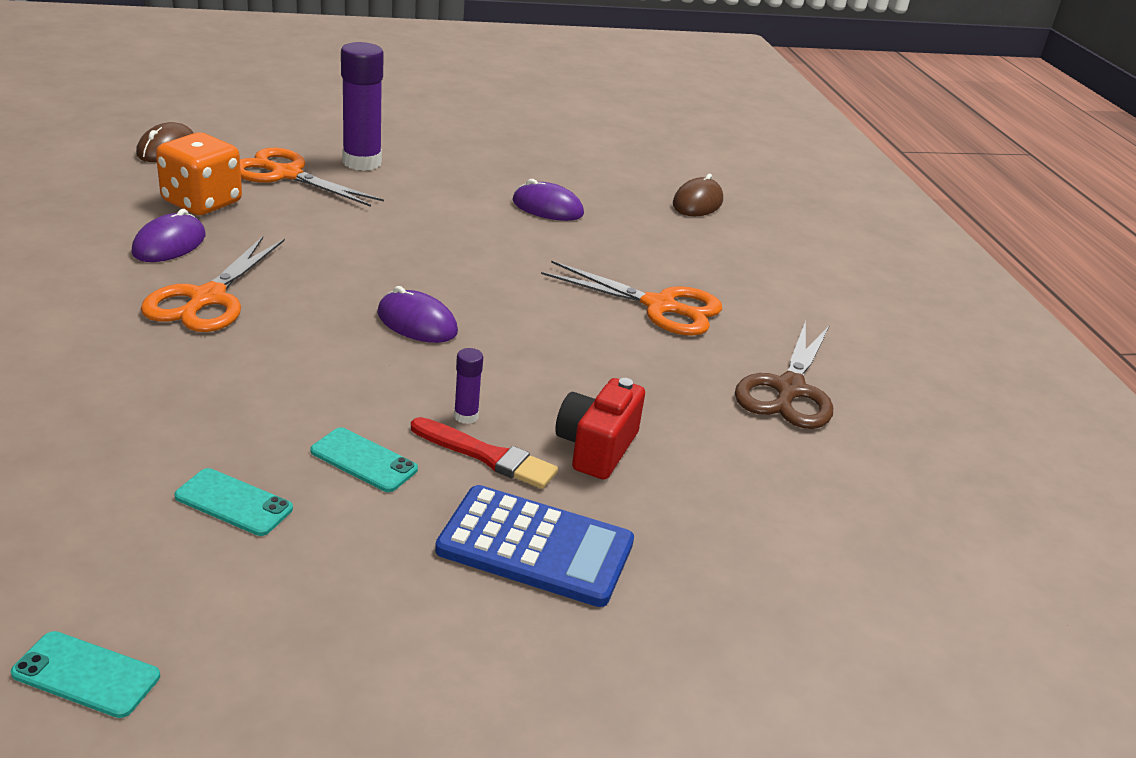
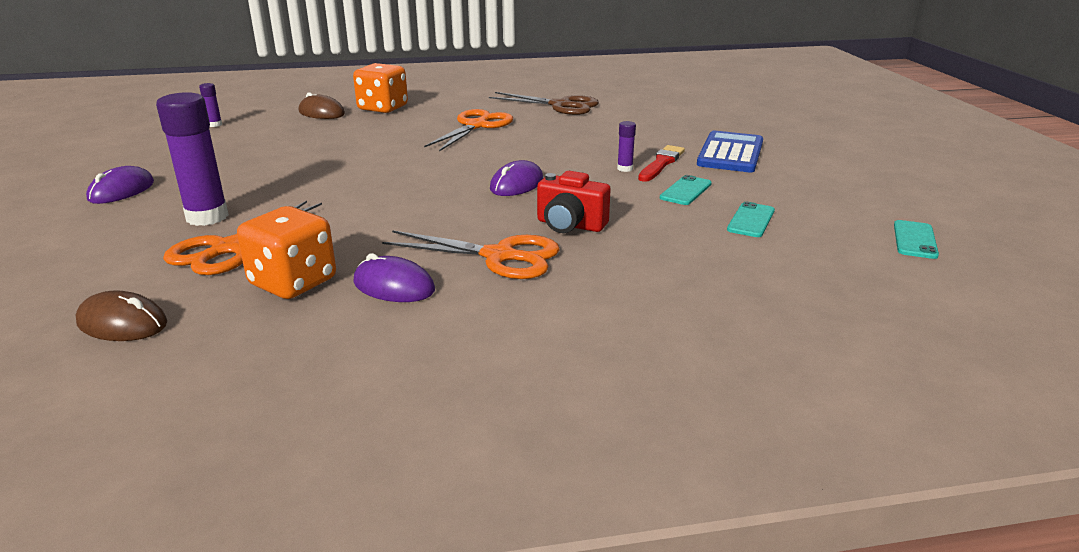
camera: 85 degrees left, 5 degrees down
(547, 208) = (325, 151): purple mouse -> purple mouse (121, 191)
(596, 448) = (638, 141): red camera -> red camera (570, 225)
(638, 149) = (215, 125): none -> purple glue stick
(729, 241) = (383, 108): none -> orange dice

